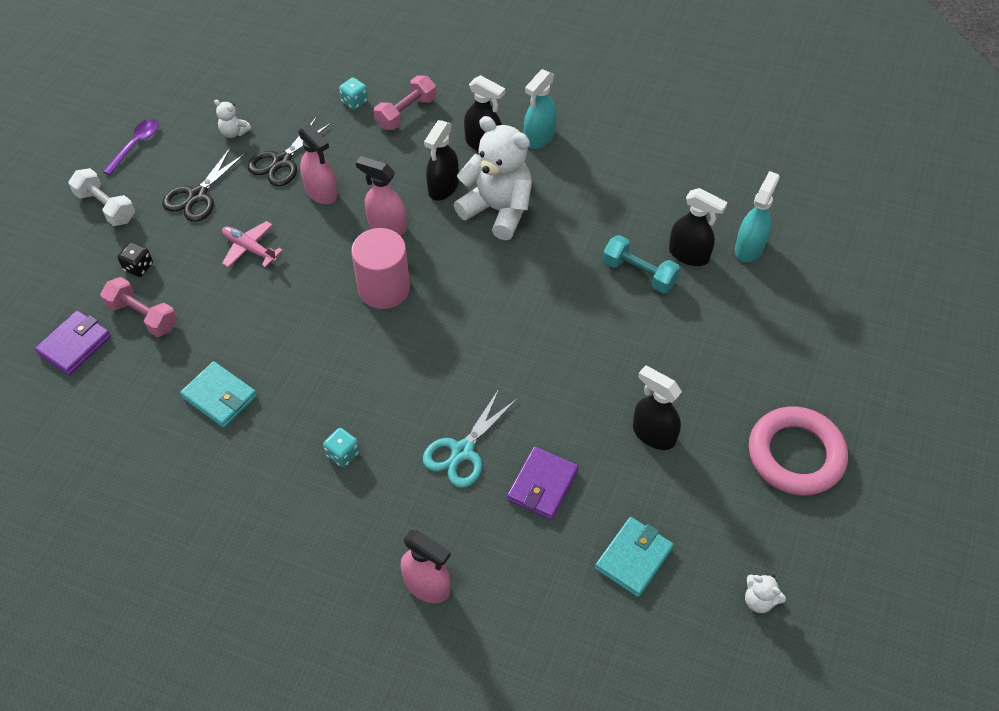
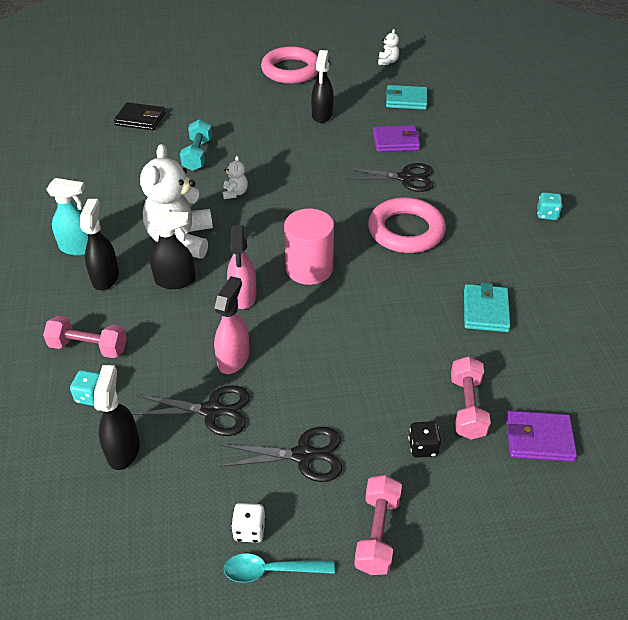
camera: 120 degrees left, 10 degrees down
(106, 207) = (377, 533): white dumbbell -> pink dumbbell
(136, 145) = (271, 570): purple spoon -> turquoise spoon
(171, 145) = (249, 530): none -> white dice
(234, 132) = (194, 479): white teddy bear -> white teddy bear (235, 193)
(249, 249) = (336, 374): pink plane -> none
(343, 454) = (461, 226): turquoise dice -> turquoise dice (547, 214)
(375, 398) = (406, 230): none -> pink ring
(427, 585) = (500, 159): pink spray bottle -> none
(462, 451) = (406, 178): turquoise scissors -> black scissors
(689, 255) = (164, 140): black spray bottle -> black spray bottle (123, 449)
(749, 247) = (140, 119): turquoise spray bottle -> black wallet

